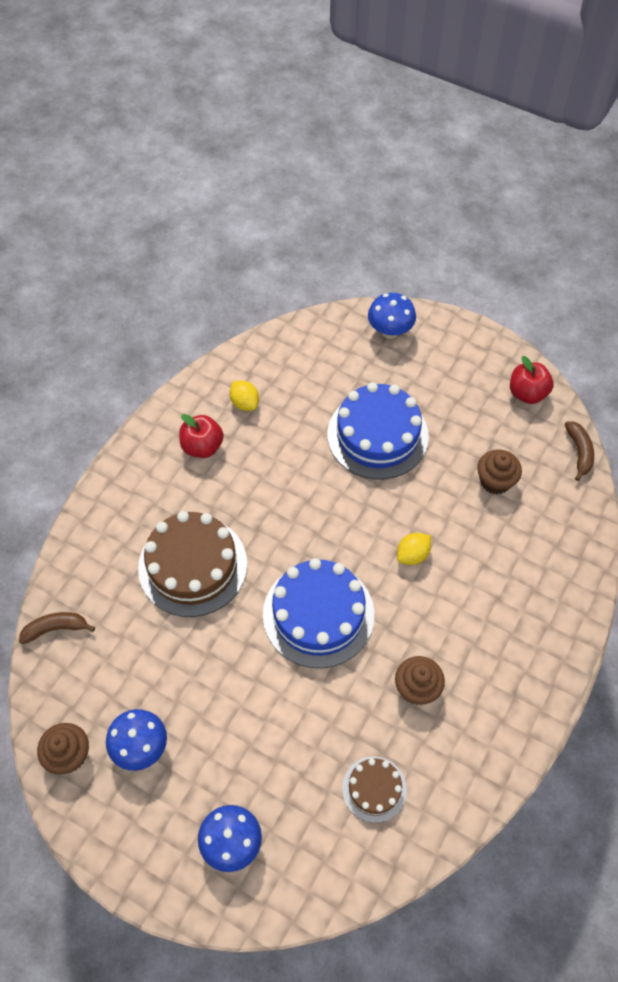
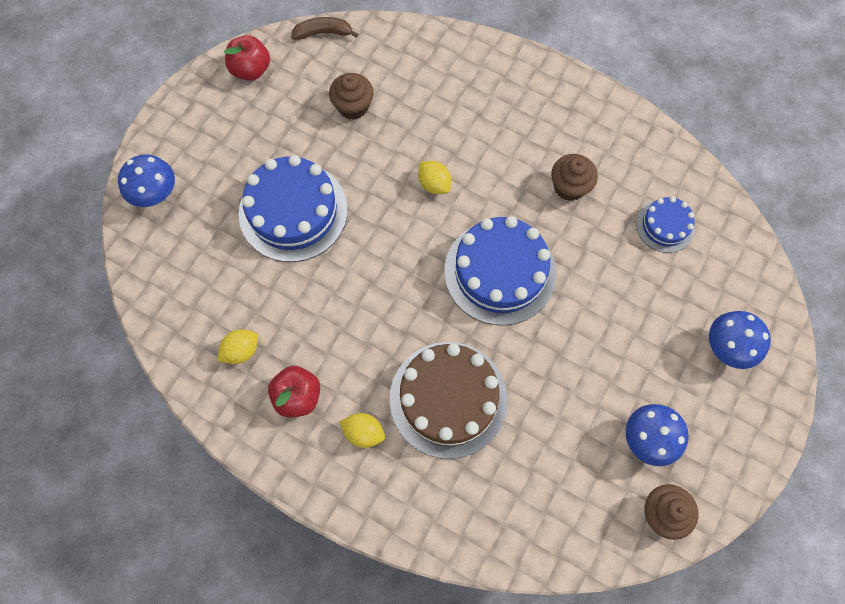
camera: 90 degrees left, 10 degrees up
(56, 629) = (526, 545): brown banana -> none
(167, 497) = (363, 432): none -> yellow lemon
(374, 789) = (665, 226): brown cake -> blue cake

